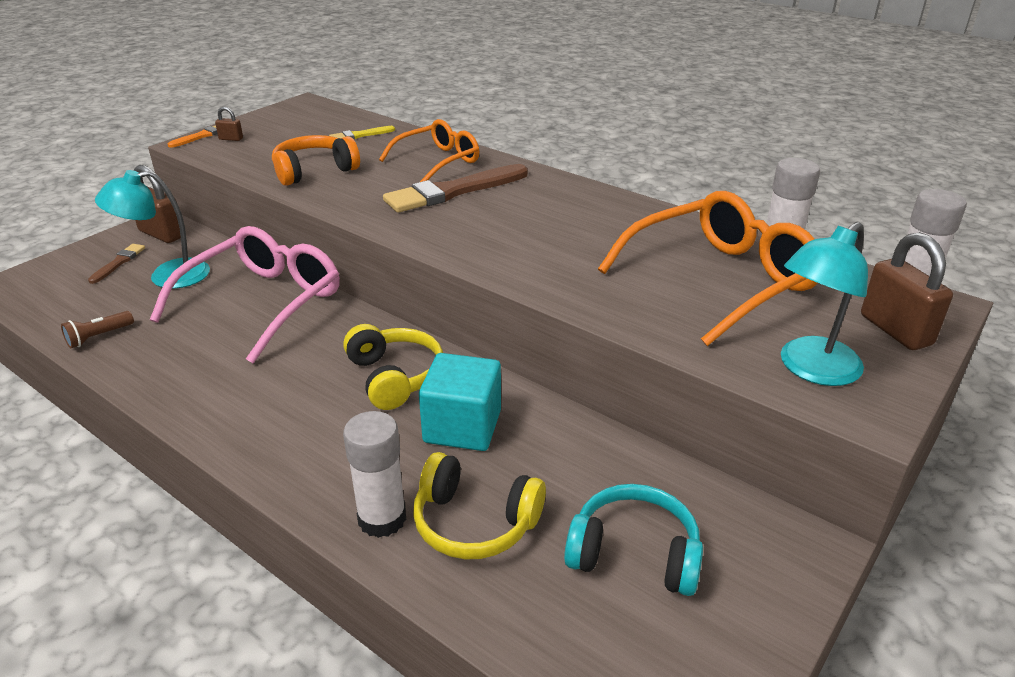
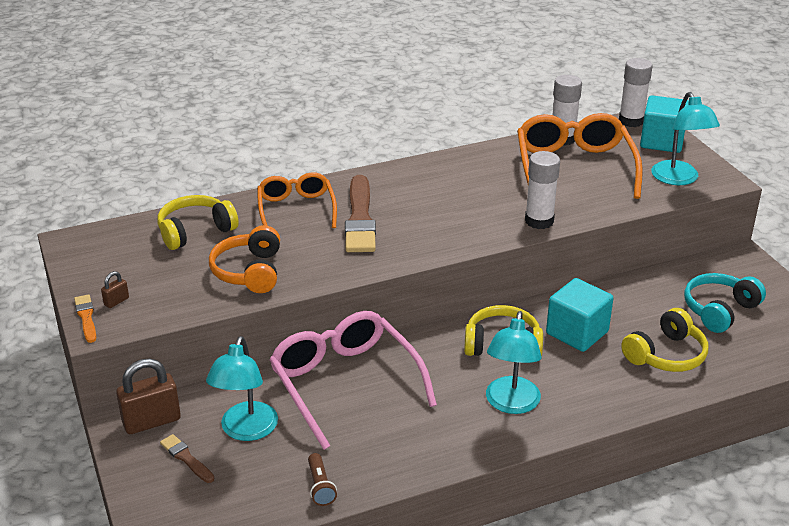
camera: 60 degrees left, 0 degrees up
(286, 415) = (511, 404): none -> turquoise lamp
(359, 135) = (195, 231): yellow brush -> yellow headphones
(382, 518) = (642, 388): white glue stick -> white glue stick (539, 221)
(895, 330) = (662, 141): brown padlock -> turquoise cube

